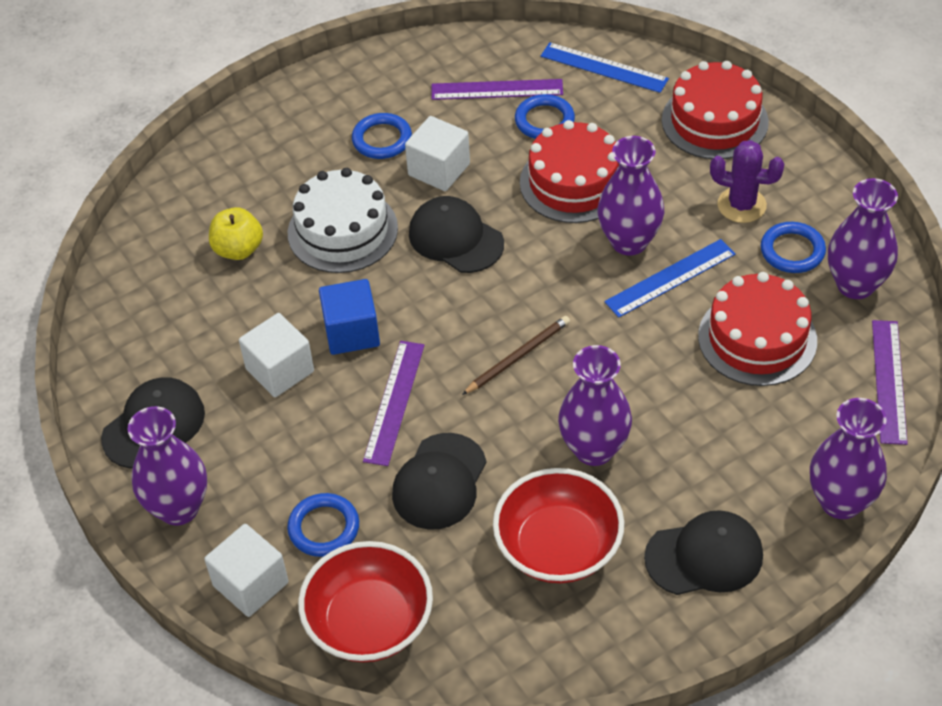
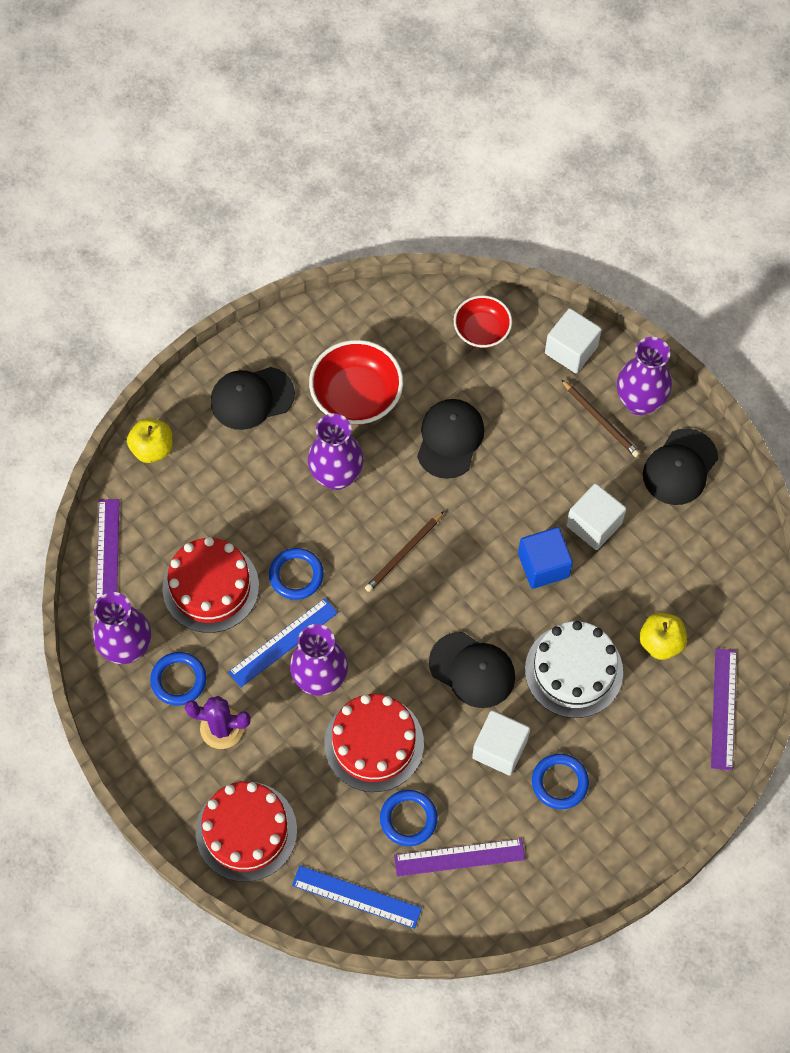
camera: 170 degrees right, 15 degrees up
(236, 489) = (601, 420): none -> brown pencil
(324, 528) = (528, 396): blue ring -> blue ring (296, 575)
(369, 622) = (482, 331): red bowl -> red bowl, size x0.64
(394, 402) = (496, 503): purple ruler -> purple ruler (723, 708)
(840, 502) = (152, 448): purple vase -> yellow apple

